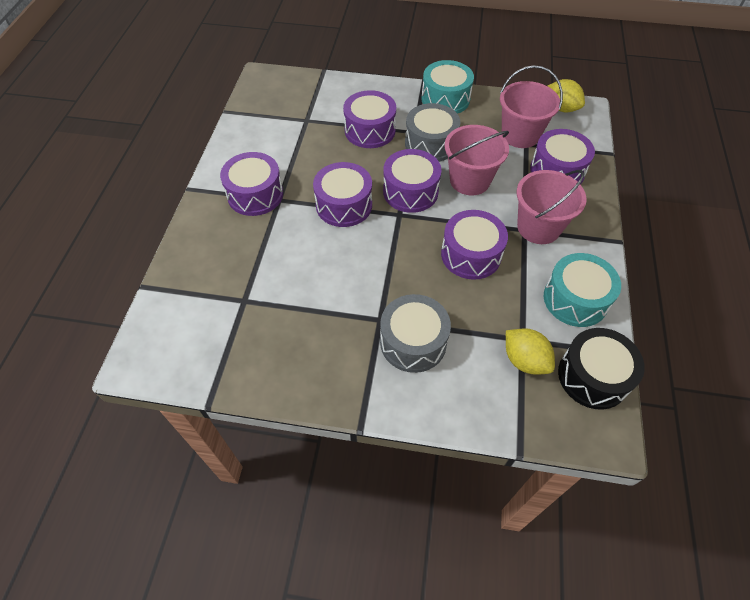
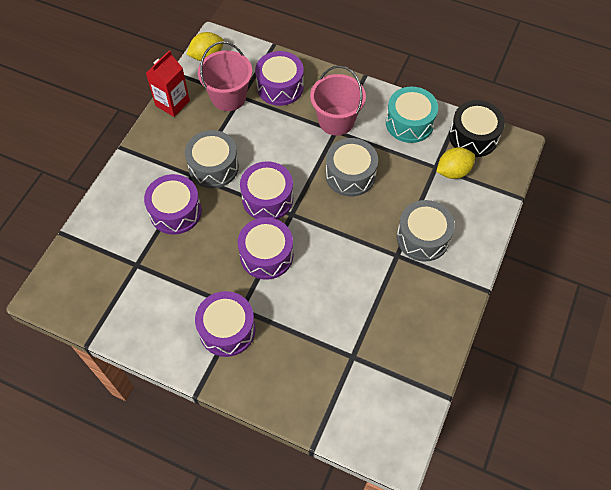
camera: 75 degrees left, 5 degrees up
(445, 99) = (157, 138): turquoise drum -> none
(469, 180) = (269, 151): pink bucket -> none
(471, 254) = (350, 175): purple drum -> grey drum
(490, 99) = (172, 103): none -> red carton

